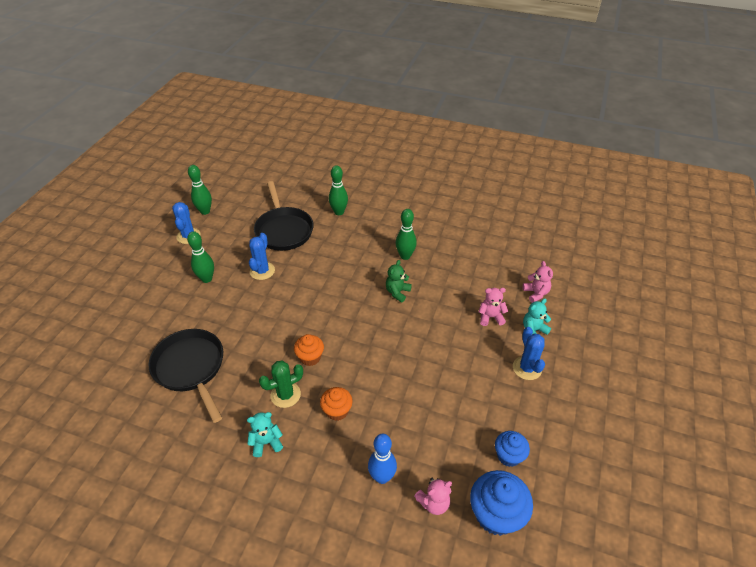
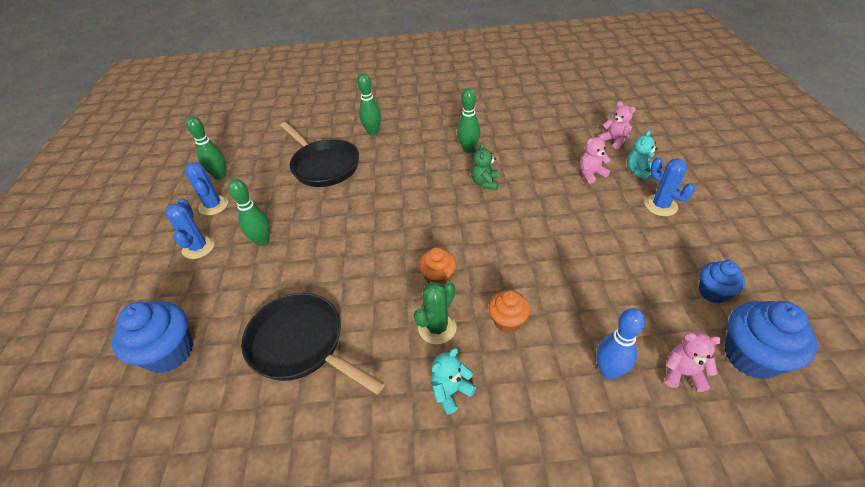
camera: 20 degrees left, 0 degrees up
(109, 339) = (169, 352): none -> blue cupcake
(262, 271) = (325, 211): blue cactus -> blue cactus (198, 247)
(434, 503) = (682, 373): pink teddy bear -> pink teddy bear turned 120 degrees counterclockwise

